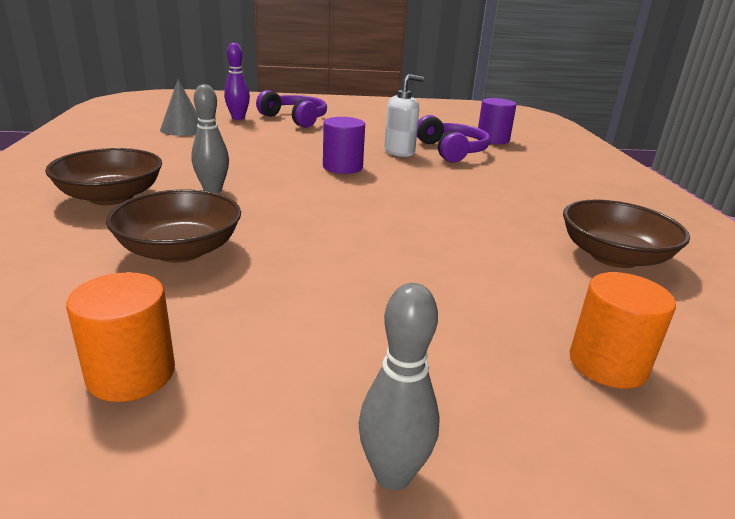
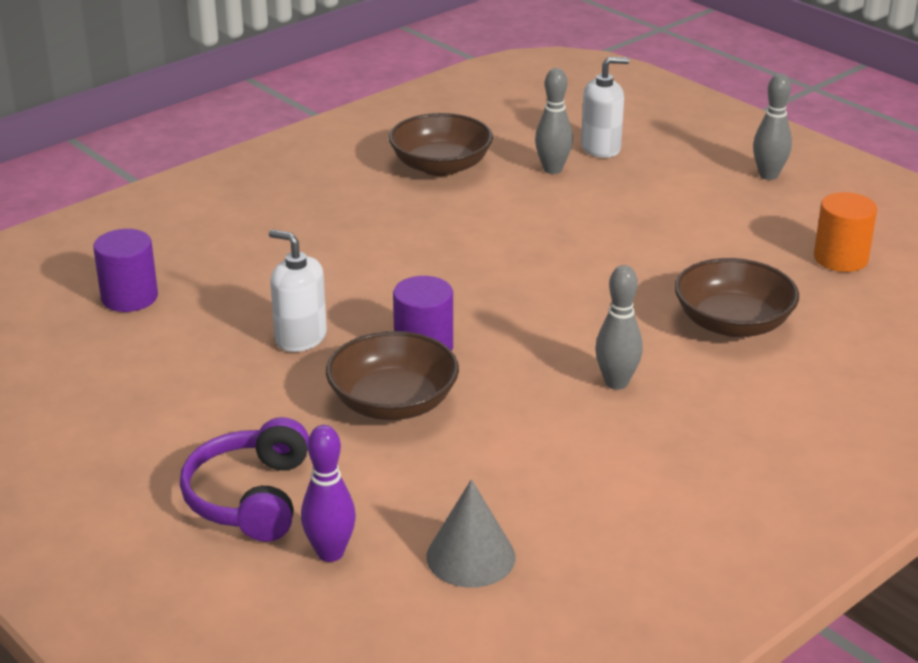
camera: 125 degrees left, 5 degrees up
(111, 197) = (728, 424): brown bowl -> brown bowl (393, 403)
(451, 151) = (239, 307): purple headphones -> none
(564, 305) = (552, 169): none -> grey bowling pin
(607, 364) = (601, 148): orange cylinder -> white soap dispenser

